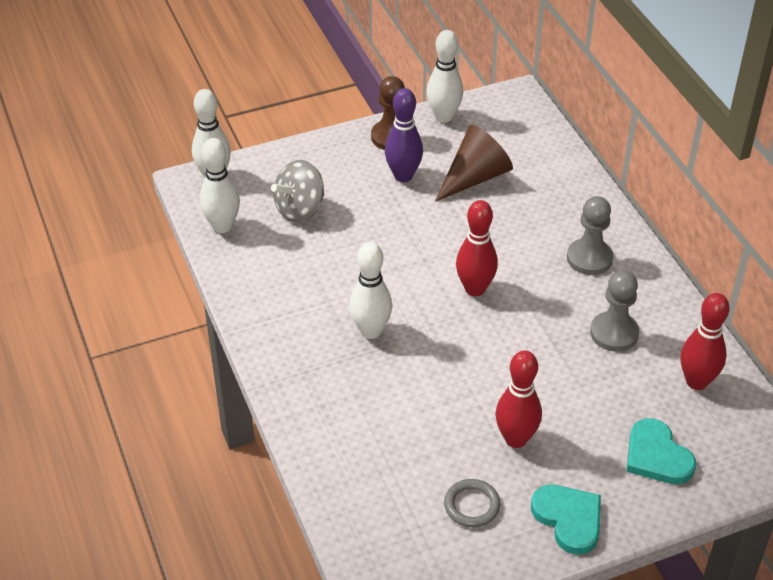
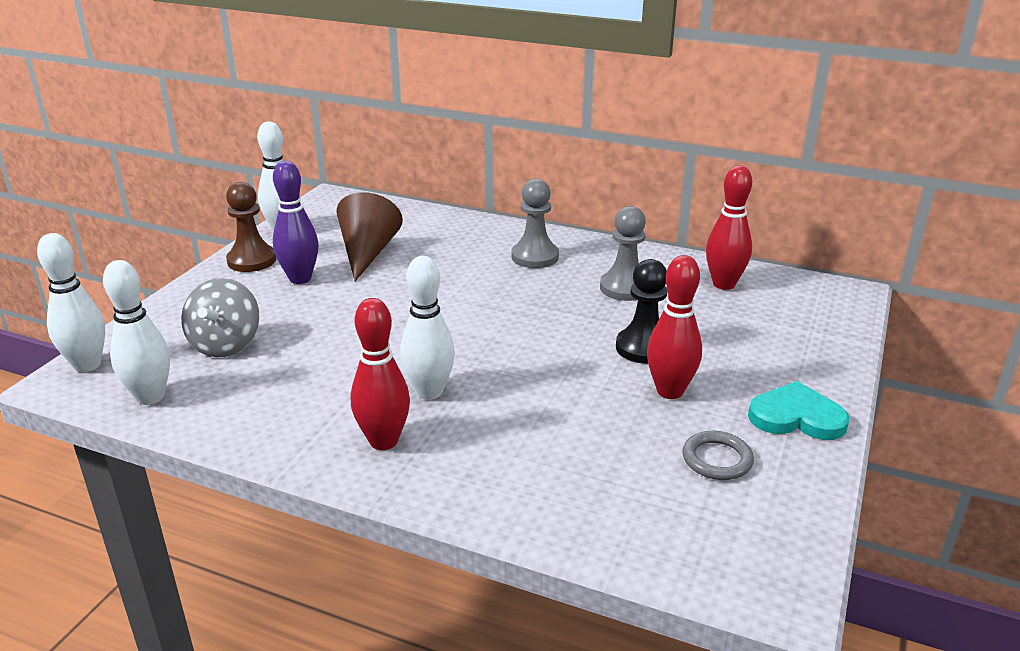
camera: 45 degrees left, 15 degrees down
(475, 289) = (477, 317): red bowling pin -> red bowling pin (384, 441)
(549, 394) = (643, 348): none -> black pawn
(657, 456) = (777, 339): turquoise heart -> none

